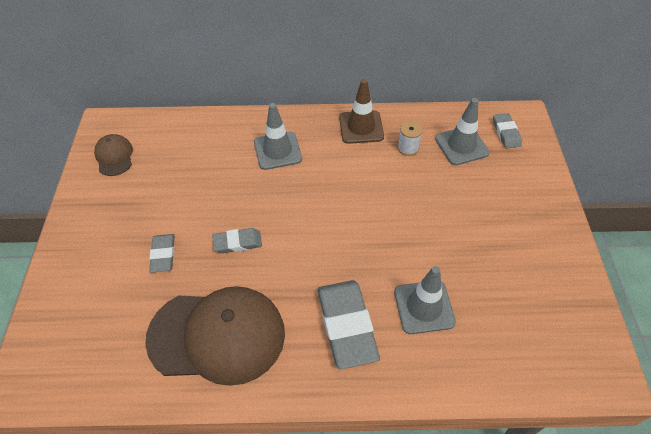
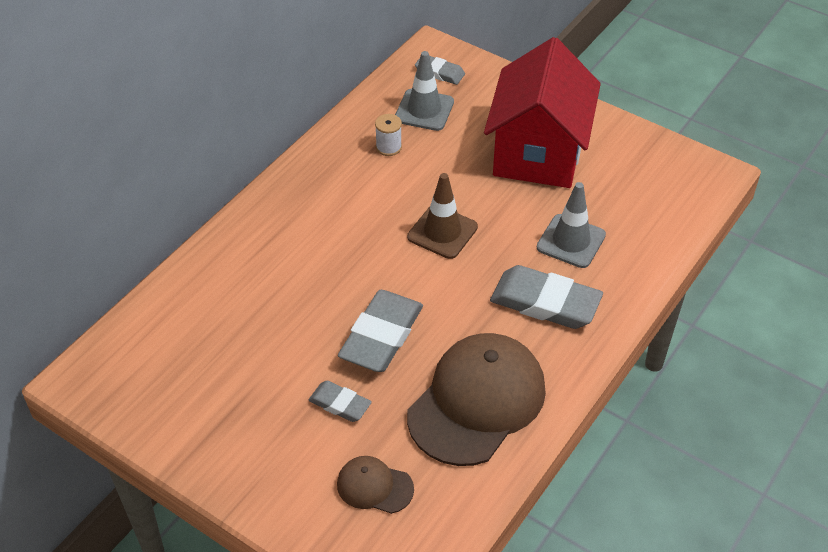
camera: 55 degrees left, 5 degrees down
(114, 156) = (146, 391): brown cap -> brown cap (374, 486)
(237, 242) = (381, 336): grey eraser -> grey eraser, size x1.84
(277, 151) = (289, 244): grey traffic cone -> none
(361, 127) = (325, 164): brown traffic cone -> brown traffic cone (442, 232)
(492, 233) = (538, 153): none -> red house

